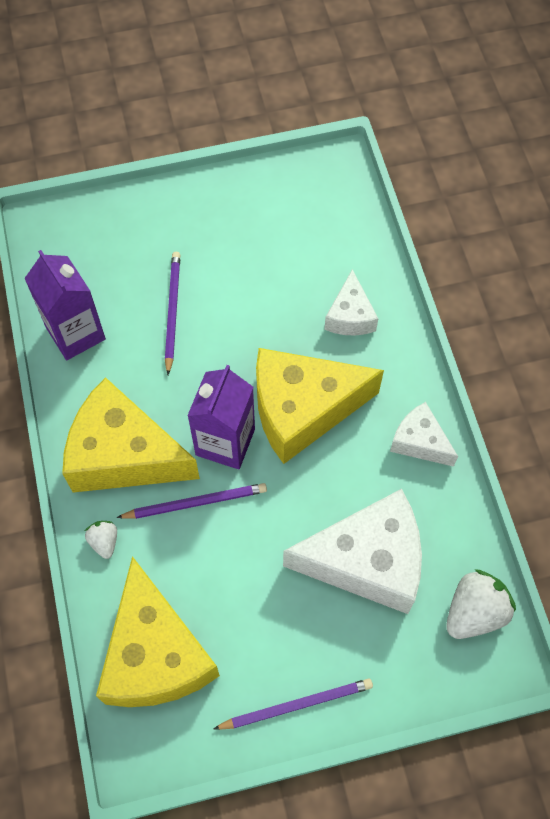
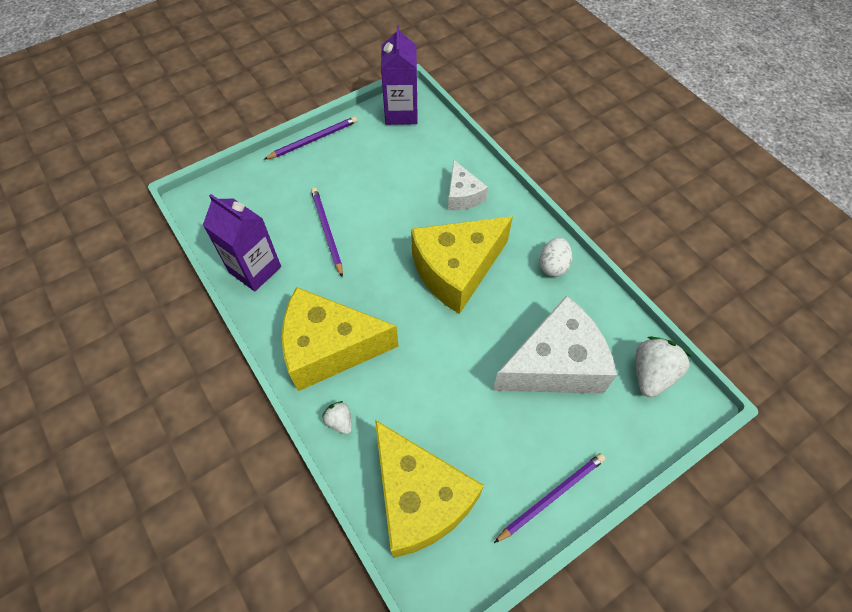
camera: 20 degrees left, 5 degrees down
(196, 502) = (403, 365): purple pencil -> purple pencil (313, 140)
(225, 442) = (407, 312): purple carton -> purple carton (401, 113)
(419, 441) = (553, 265): white cheese -> white egg

